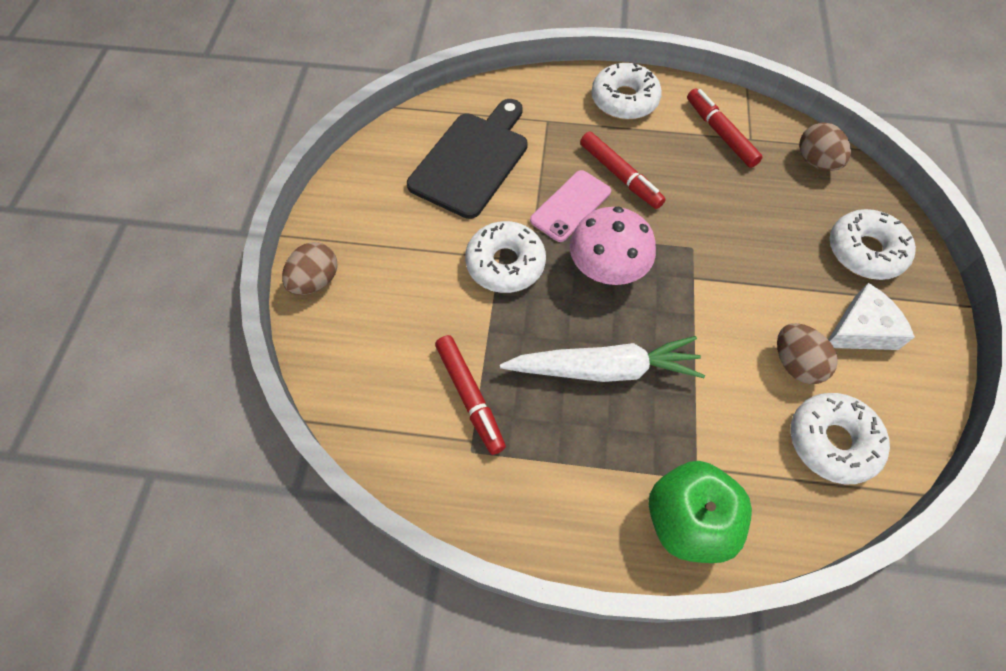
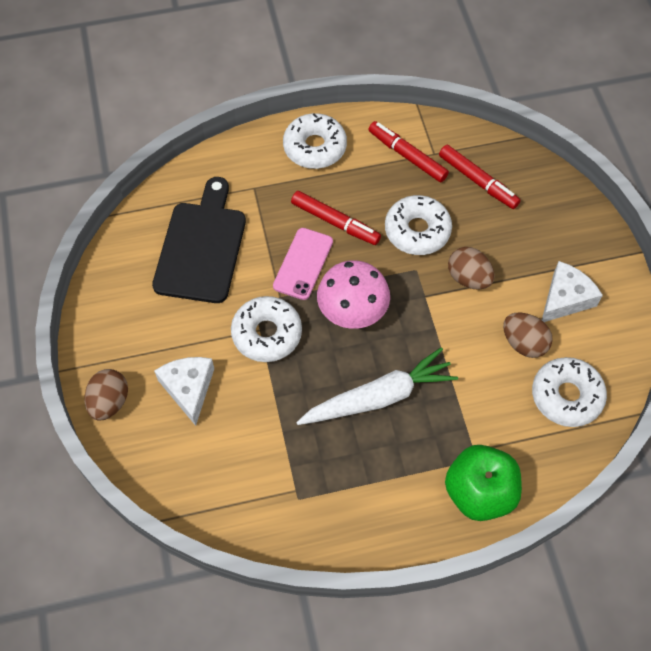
camera: 20 degrees left, 0 degrees up
(401, 293) = (188, 388): none -> white cheese
(469, 397) = (280, 456): red marker -> red marker (477, 181)
(816, 161) = (493, 159): brown egg -> brown egg (468, 278)
(865, 251) = (552, 230): white donut -> white donut (417, 231)

